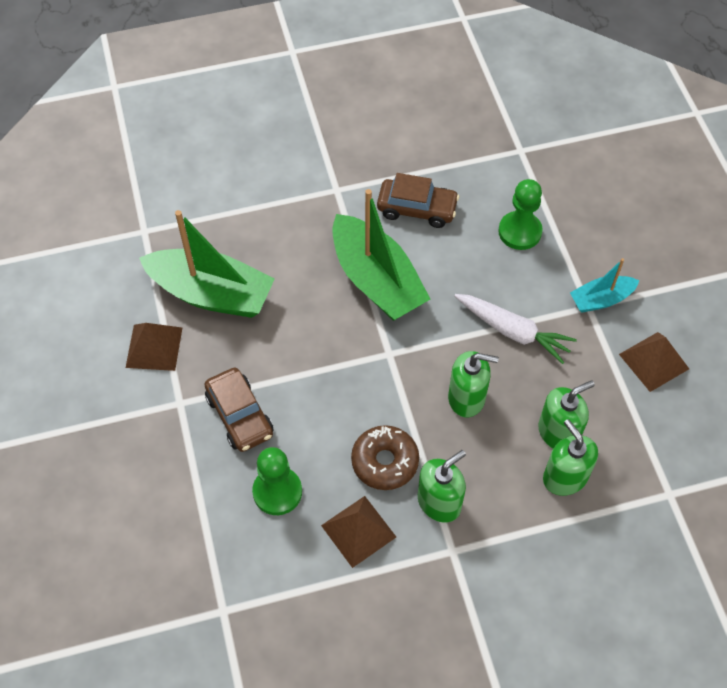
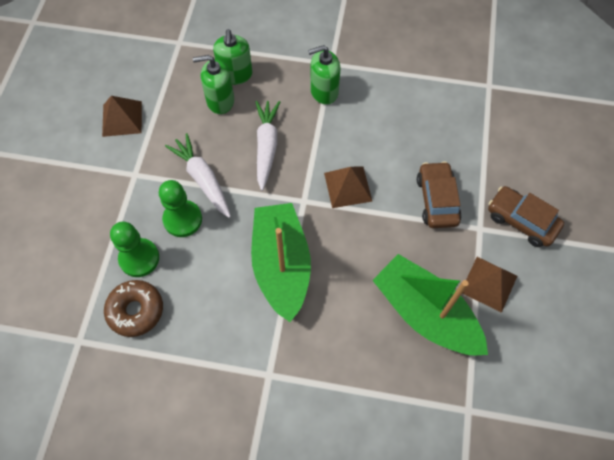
camera: 155 degrees left, 5 degrees up
(277, 492) = (429, 138): green pawn -> green pawn (182, 219)
(358, 531) = (384, 95): brown pyramid -> brown pyramid (347, 187)
(385, 462) = (346, 128): brown donut -> brown donut (136, 310)
(417, 209) = (209, 320): brown car -> brown car (521, 221)
(467, 398) = (266, 146): green soap dispenser -> white carrot
(601, 299) = (121, 175): turquoise boat -> none

